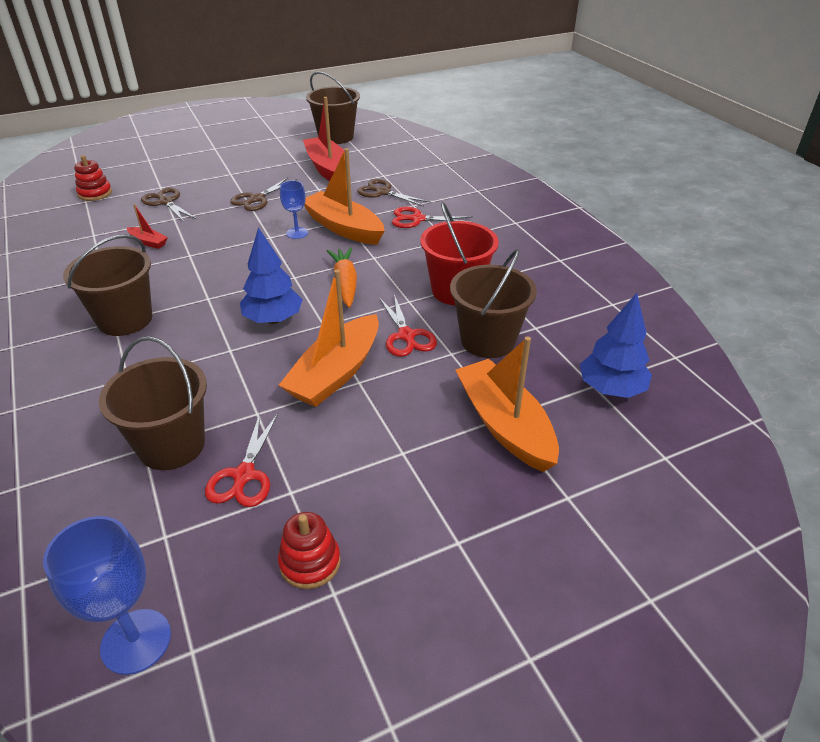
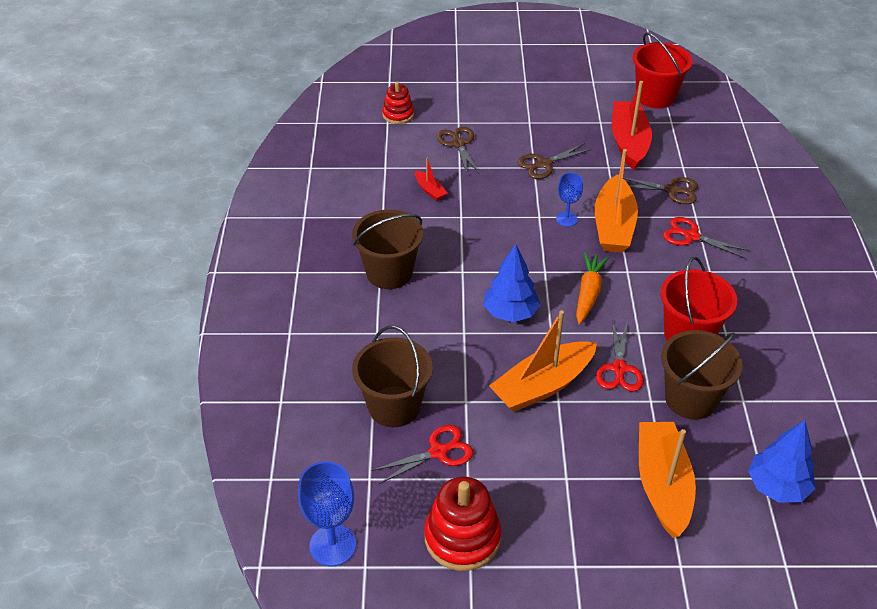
camera: 25 degrees right, 5 degrees up
(244, 475) = (438, 452): red scissors -> red scissors turned 150 degrees counterclockwise
(310, 562) = (462, 537): red stacking toy -> red stacking toy, size x1.65
(336, 137) = (655, 97): brown bucket -> red bucket
(343, 228) = (613, 226): orange boat -> orange boat turned 150 degrees counterclockwise
(382, 192) = (672, 190): brown scissors -> brown scissors turned 135 degrees clockwise

